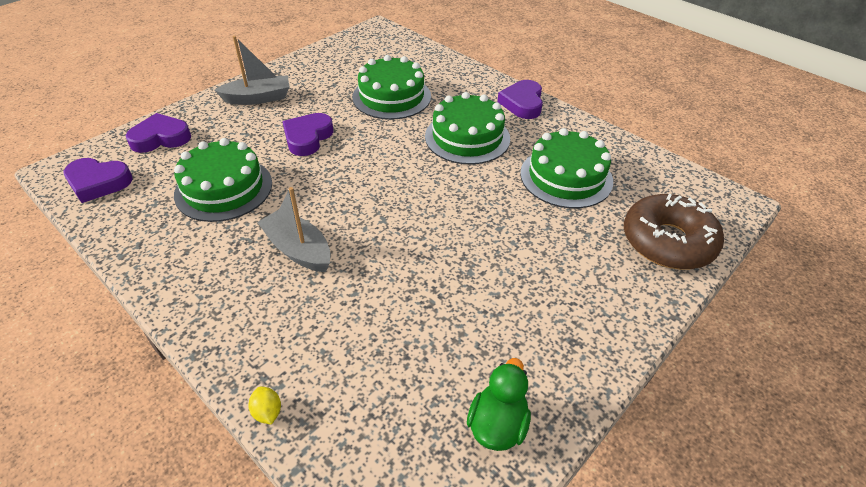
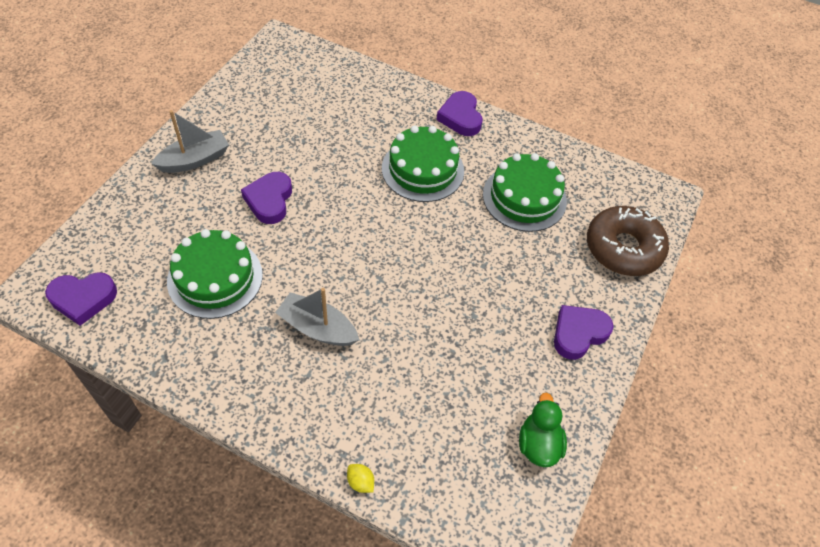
camera: 20 degrees left, 10 degrees up
(161, 138) = (117, 231): purple heart -> purple heart (578, 333)
(391, 96) = (331, 132): green cake -> none

